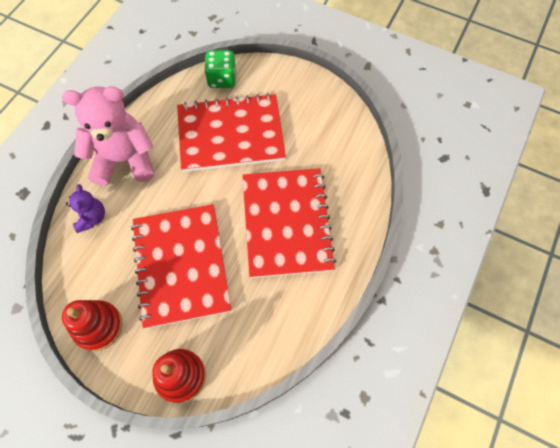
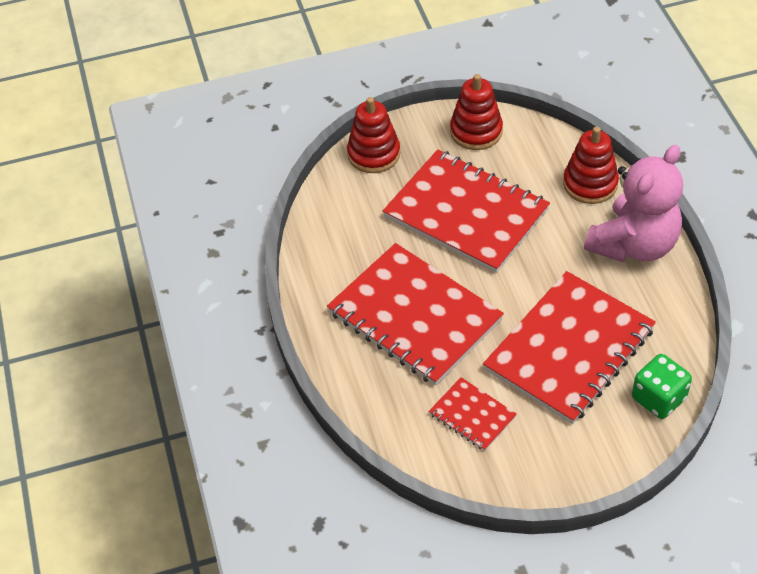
camera: 140 degrees right, 15 degrees down
(92, 217) = (590, 184): purple teddy bear -> red stacking toy
(316, 143) = (472, 415): none -> red notebook

